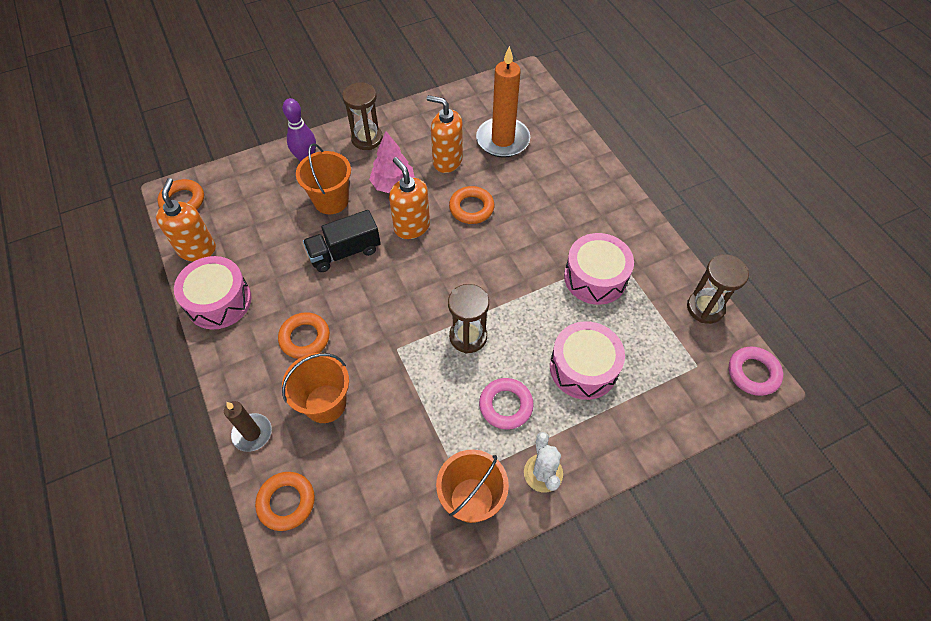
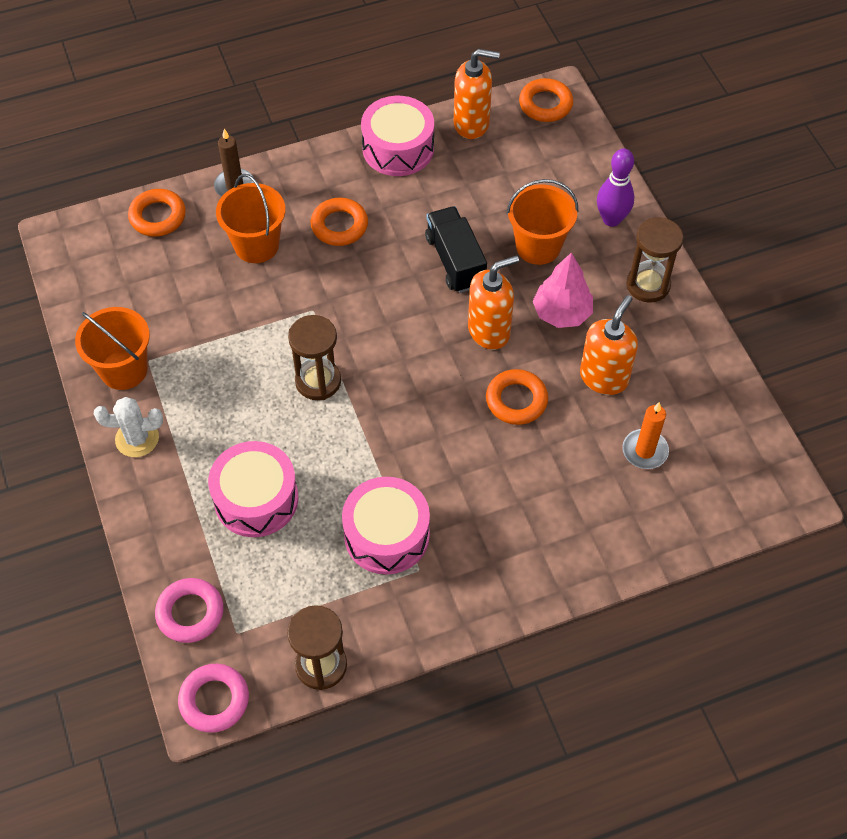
camera: 95 degrees right, 0 degrees up
(502, 140) = (644, 451): orange candle -> orange candle, size x0.57
(505, 405) = (222, 411): pink ring -> pink ring (190, 613)

